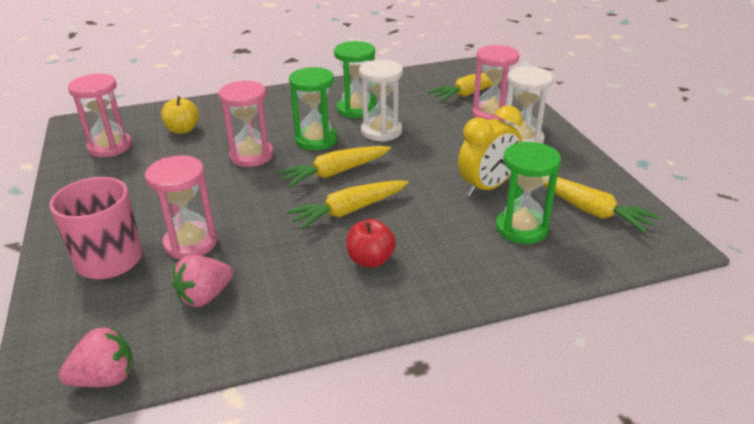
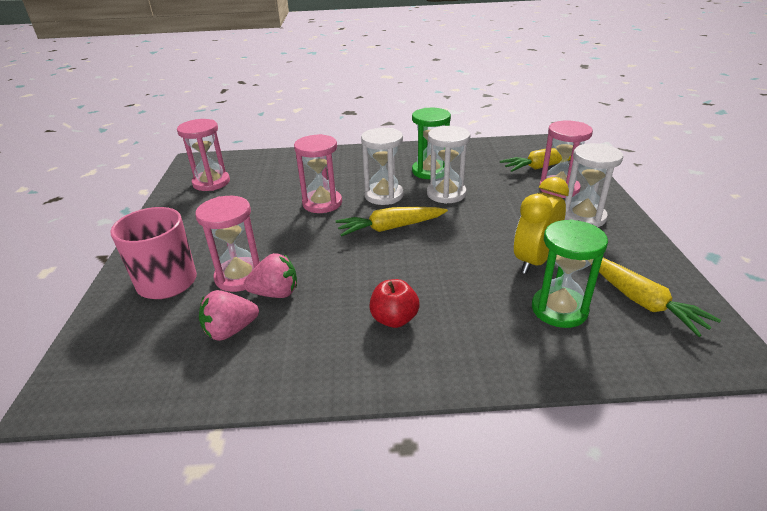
camera: 15 degrees right, 0 degrees up
(105, 378) = (114, 396): pink strawberry -> pink strawberry (275, 293)
(183, 130) = (274, 174): yellow apple -> none
(316, 140) = (384, 195): green hourglass -> white hourglass
(349, 211) = (390, 266): yellow carrot -> none
(487, 187) = (534, 261): yellow clock -> yellow clock turned 150 degrees clockwise

